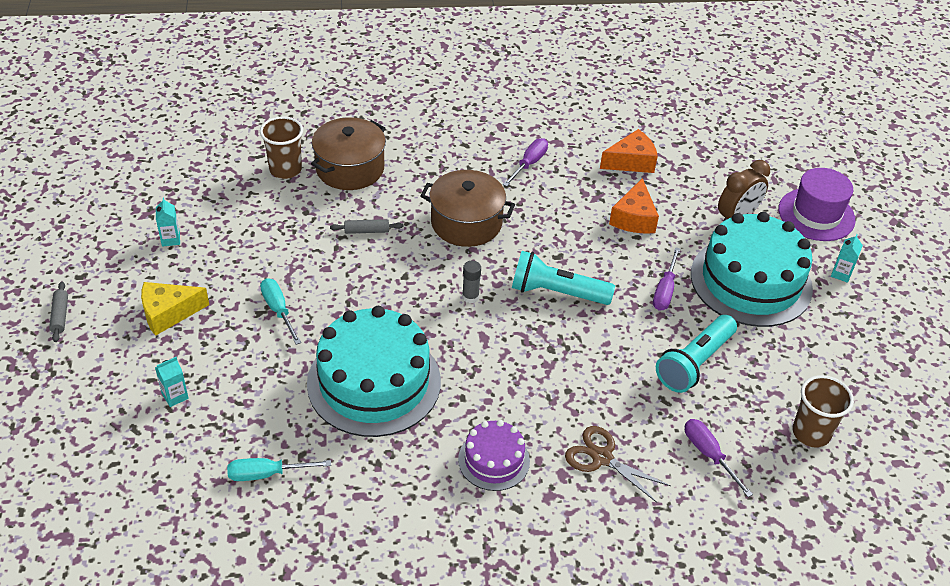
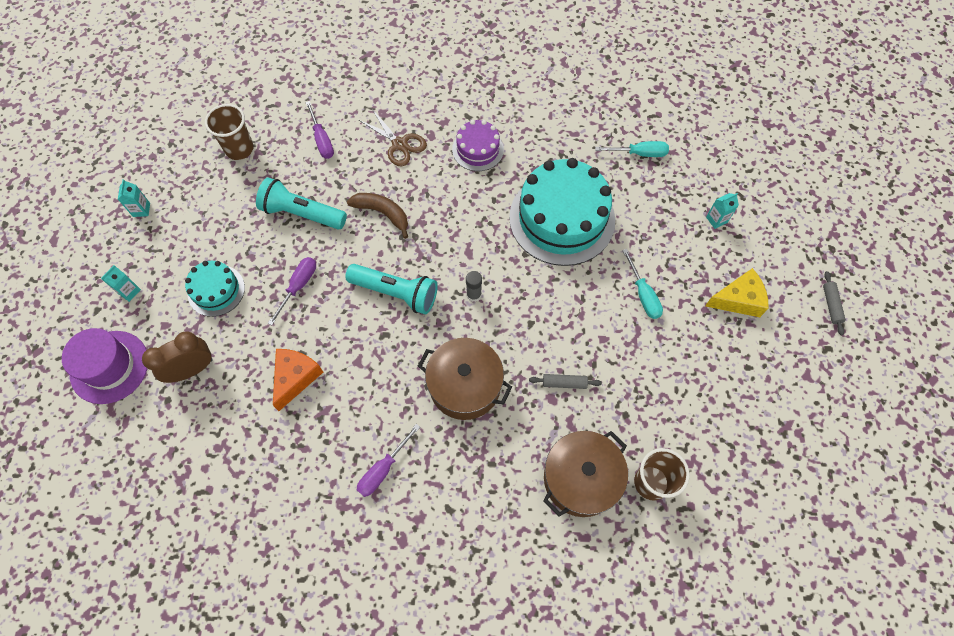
camera: 170 degrees left, 20 degrees up
(171, 239) = (754, 388): turquoise carton -> turquoise carton (141, 210)
(597, 370) = (382, 213): none -> brown banana
(631, 161) = (269, 463): orange cheese -> none
(694, 363) = (302, 213): turquoise flashlight -> turquoise flashlight turned 120 degrees counterclockwise
(751, 281) = (216, 290): turquoise cake -> turquoise cake, size x0.51

